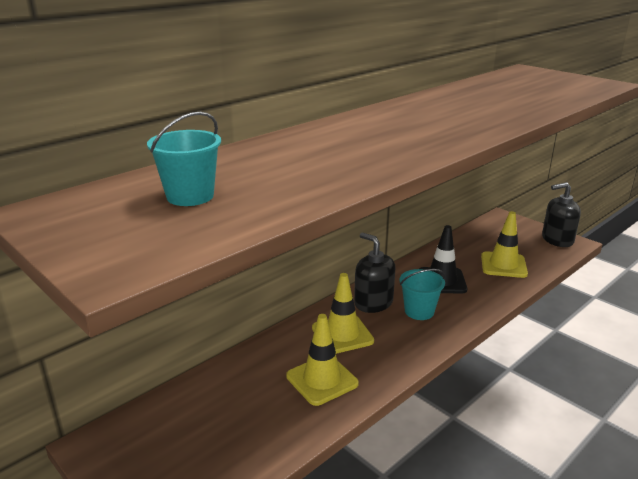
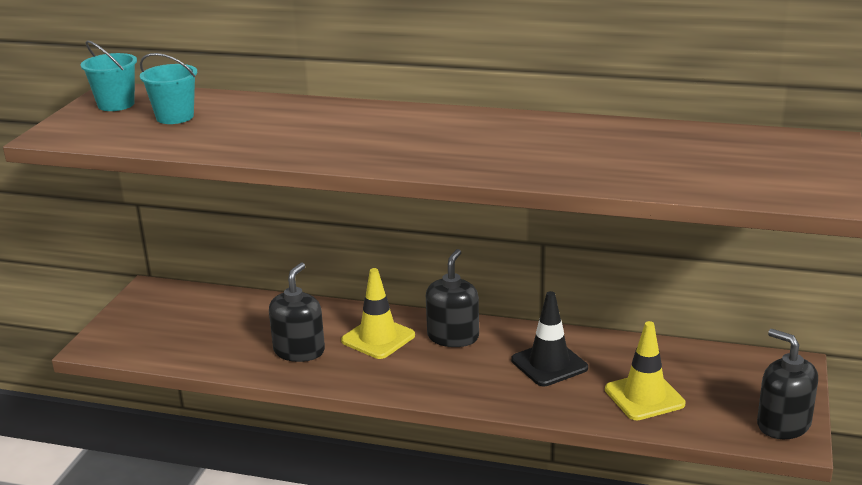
camera: 60 degrees right, 0 degrees up
(322, 380) = (299, 351): yellow traffic cone -> black soap dispenser
(419, 311) = (466, 367): turquoise bucket -> turquoise bucket (116, 104)

